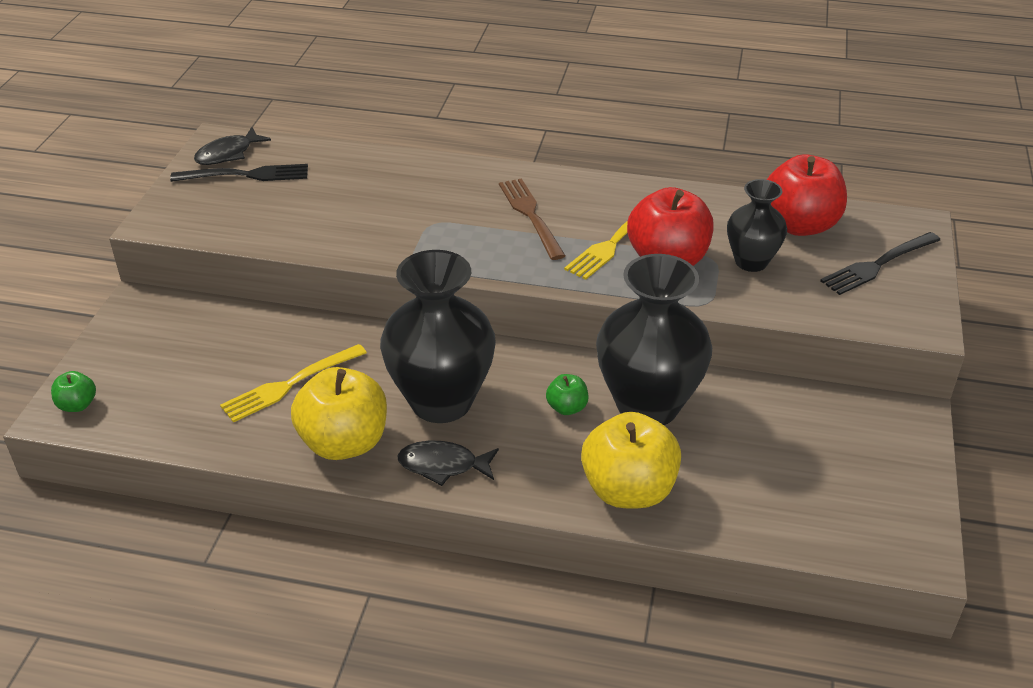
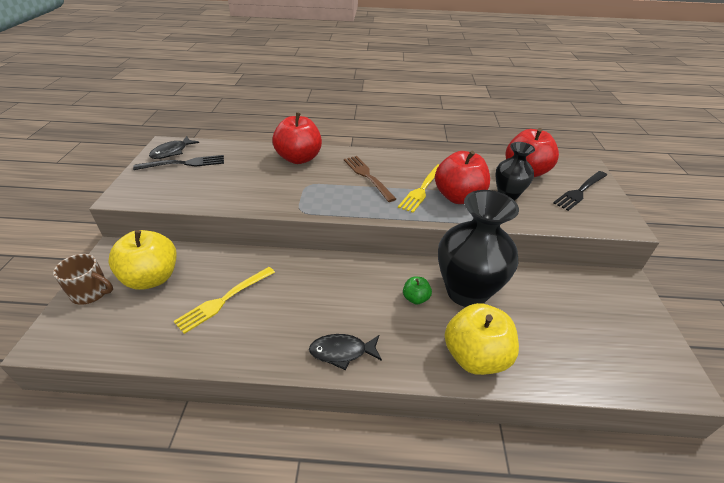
camera: 10 degrees left, 0 degrees up
(77, 405) = (63, 332): green apple -> none
(110, 358) = (91, 292): none -> brown mug
(344, 442) = (268, 341): yellow apple -> yellow apple (152, 278)
(427, 177) = (299, 158): none -> red apple
(441, 401) = (331, 302): black vase -> none

